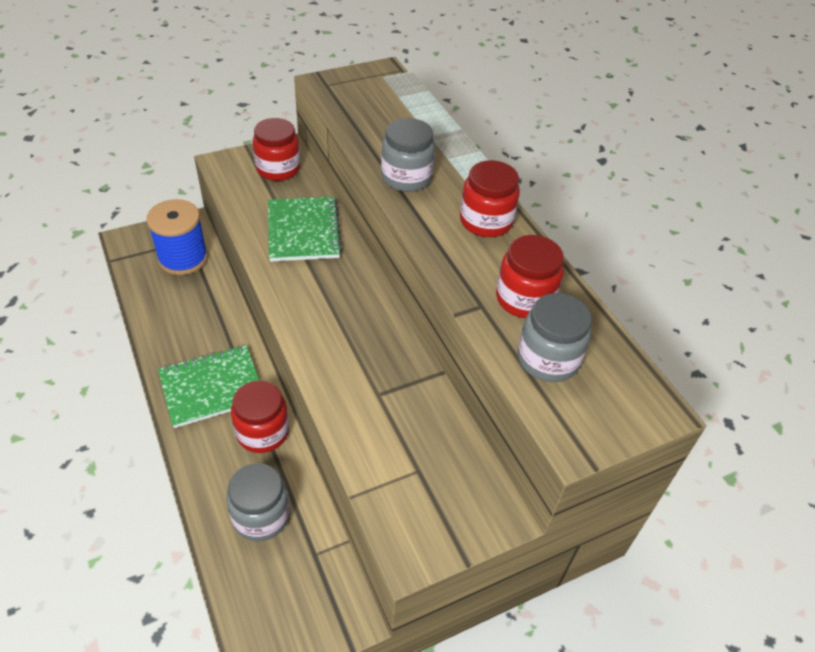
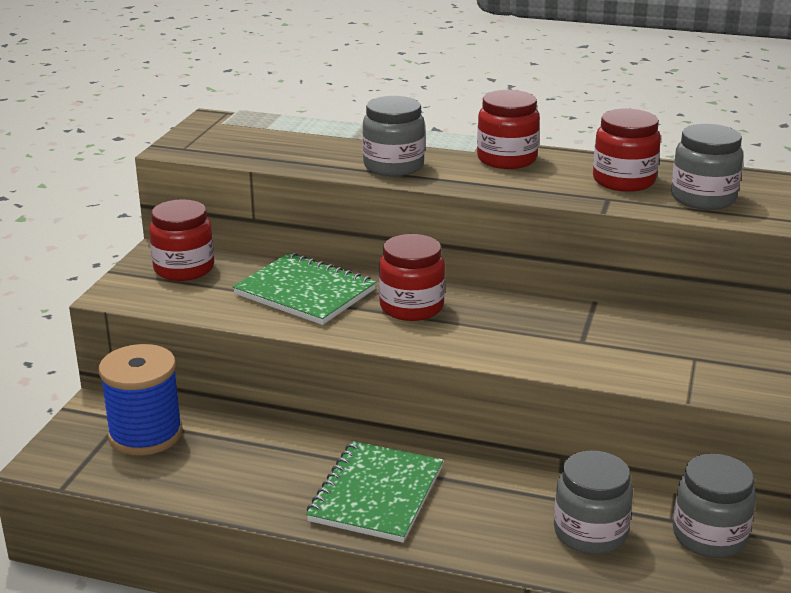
camera: 45 degrees left, 20 degrees down
(262, 432) = (481, 487): red jar -> red jar (411, 307)
(313, 587) = (709, 536): none -> grey jar

